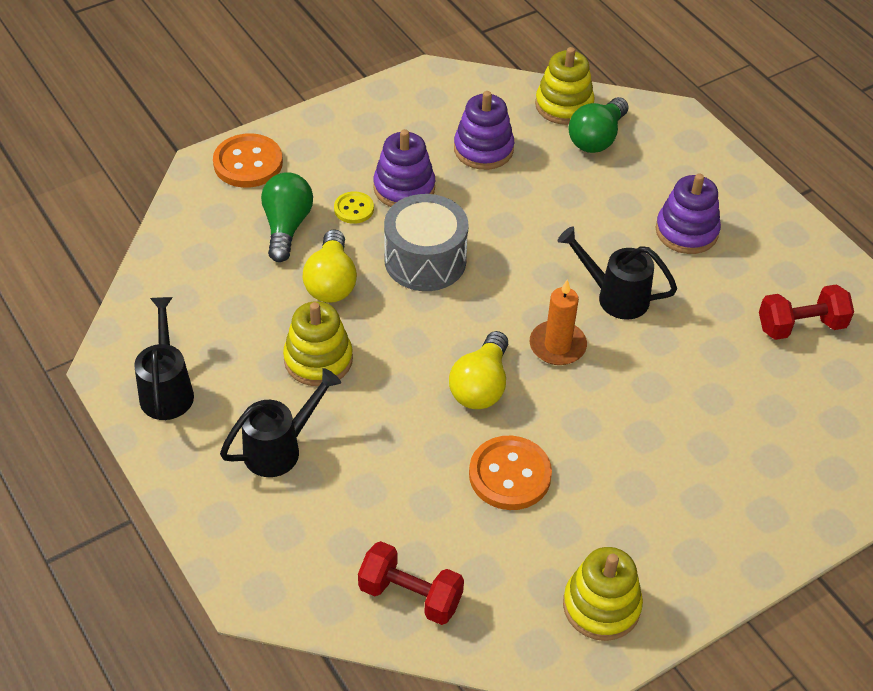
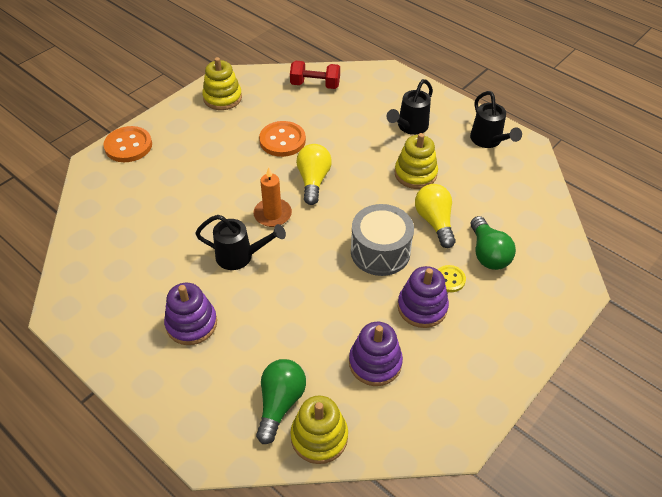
camera: 165 degrees right, 0 degrees up
(248, 163) = (550, 299): orange button -> orange button (128, 146)
(801, 326) = (105, 265): red dumbbell -> none

